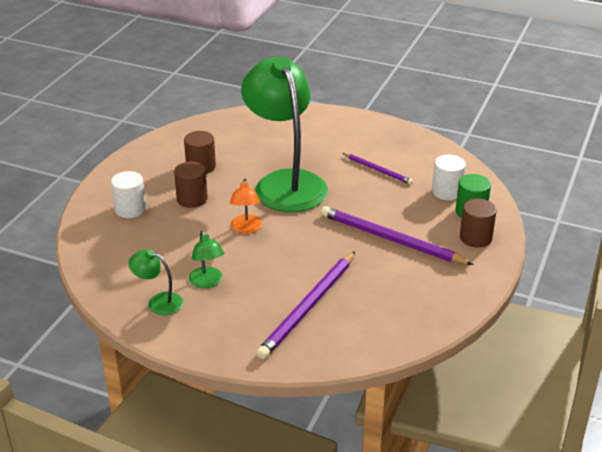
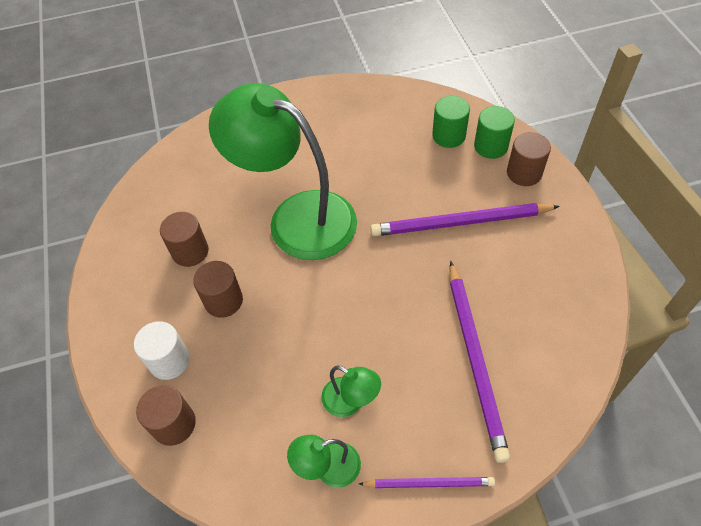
camera: 35 degrees left, 20 degrees up
(101, 237) = (174, 424): none -> brown cylinder
(246, 229) = (318, 302): orange lamp -> none
(378, 170) = (366, 148): purple pencil -> purple pencil (429, 483)
(447, 192) = (448, 136): white cylinder -> green cylinder

